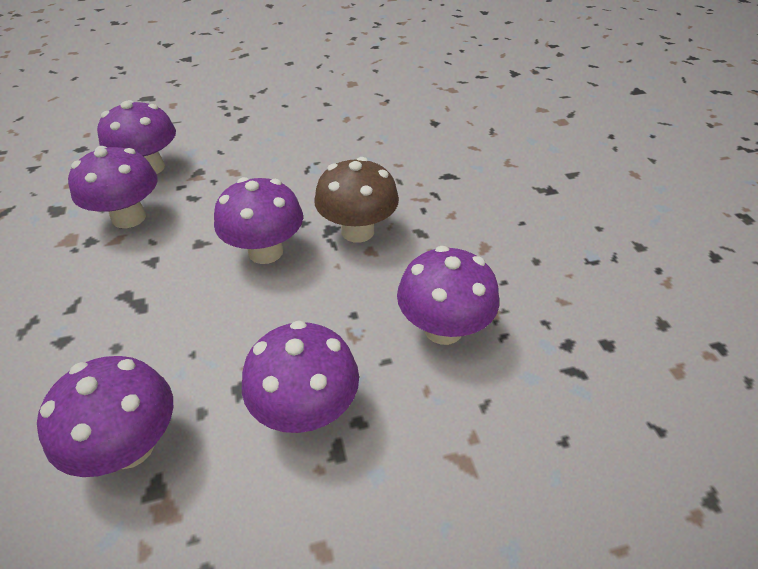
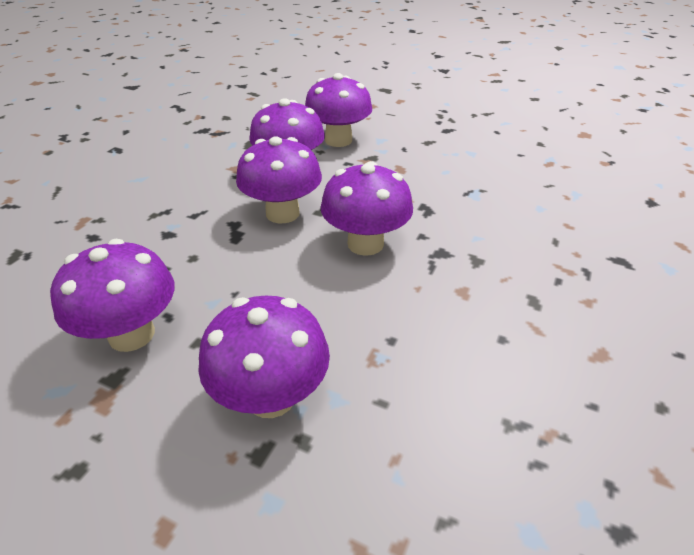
camera: 40 degrees right, 5 degrees down
(357, 231) = (466, 267): brown mushroom -> none
(443, 328) = (471, 410): purple mushroom -> purple mushroom (282, 213)

